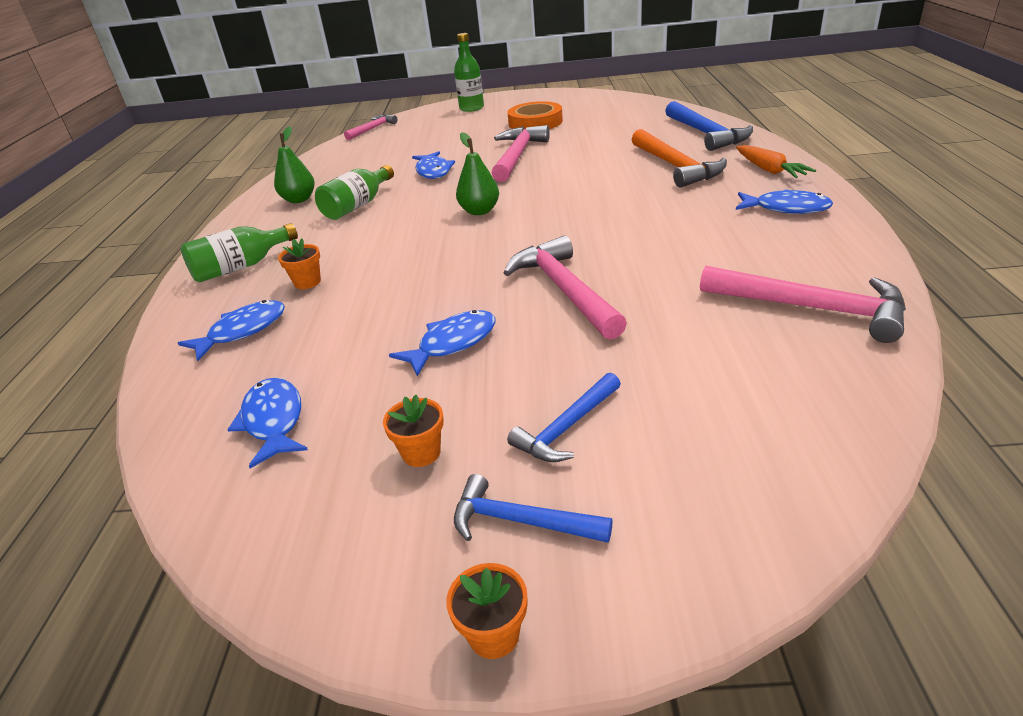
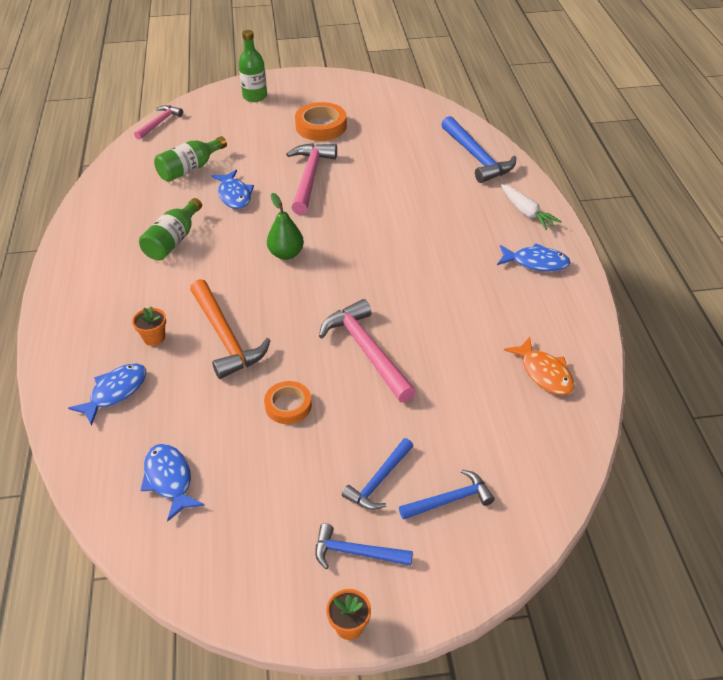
camera: 10 degrees left, 10 degrees up
(241, 267) = (88, 318): green bottle -> green bottle (190, 169)
(299, 199) = (114, 229): green pear -> none
(421, 453) = (283, 504): orange flower pot -> none
(453, 343) = (288, 405): blue fish -> orange tape
(675, 167) = (450, 203): orange hammer -> orange hammer (225, 337)
(676, 454) = (450, 500): none -> blue hammer
(769, 170) = (526, 212): orange carrot -> white carrot
(811, 308) = (544, 373): pink hammer -> orange fish

